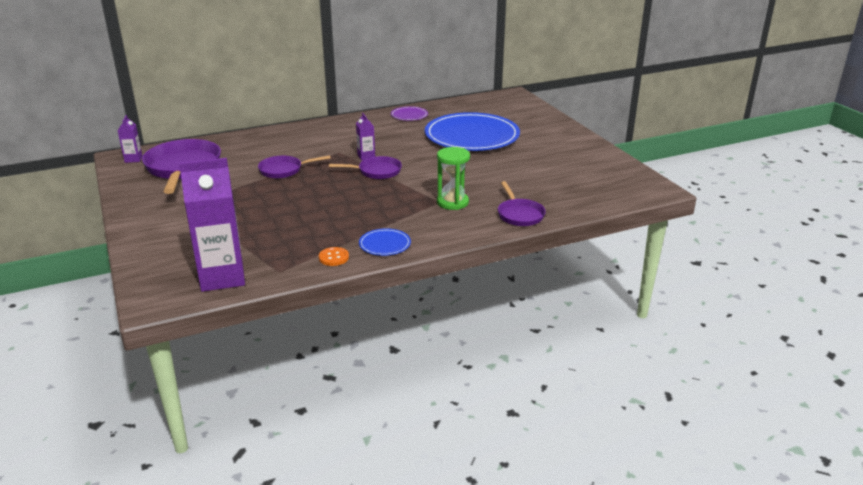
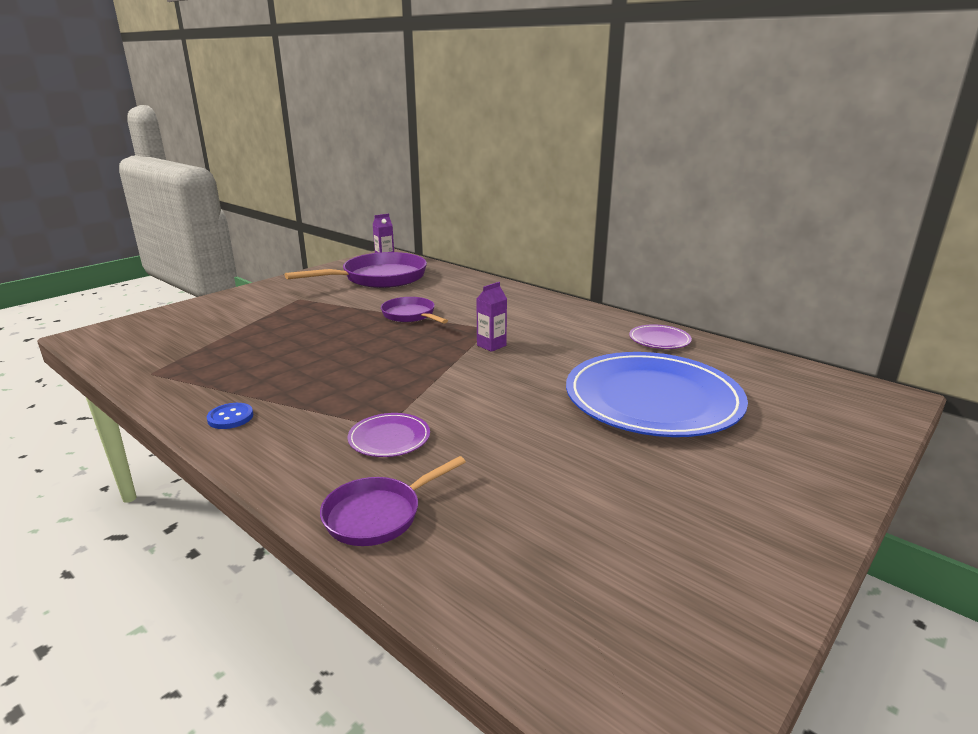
camera: 65 degrees right, 5 degrees down
(222, 277) = (137, 350): purple carton -> none
(333, 257) = (187, 394): orange button -> none
(376, 171) = (451, 362): purple pan -> none
(385, 244) = (230, 417): blue plate -> blue button
(452, 202) = (389, 438): green hourglass -> purple plate

